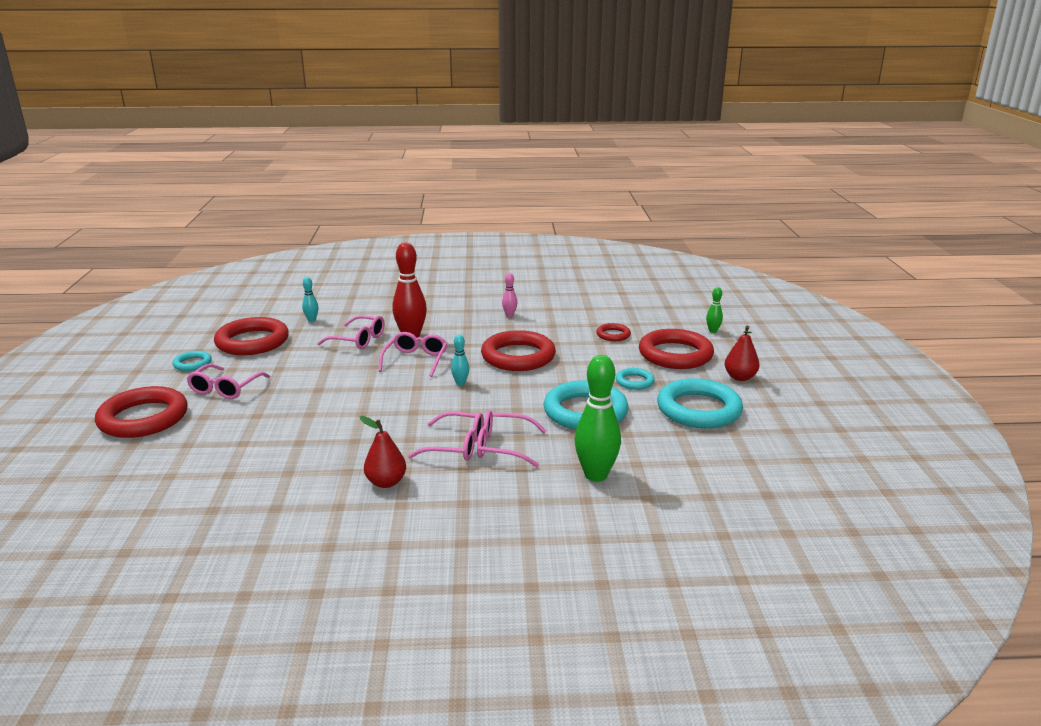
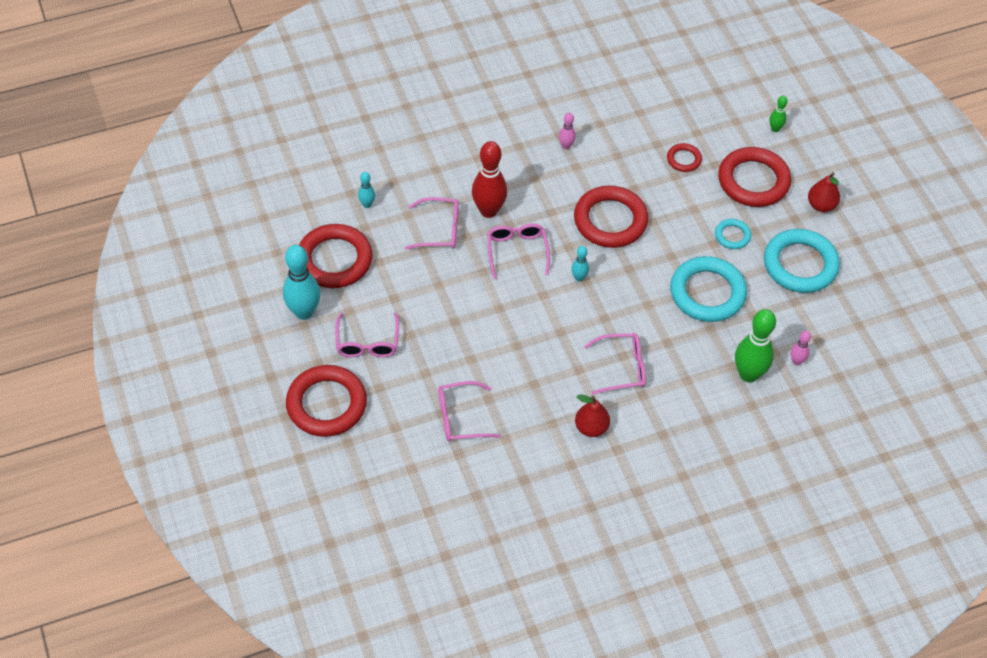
camera: 20 degrees left, 30 degrees up
(192, 364) = (304, 312): turquoise ring -> turquoise bowling pin
(503, 446) = (660, 358): pink glasses -> pink glasses (460, 417)
(659, 475) = (796, 361): none -> pink bowling pin

